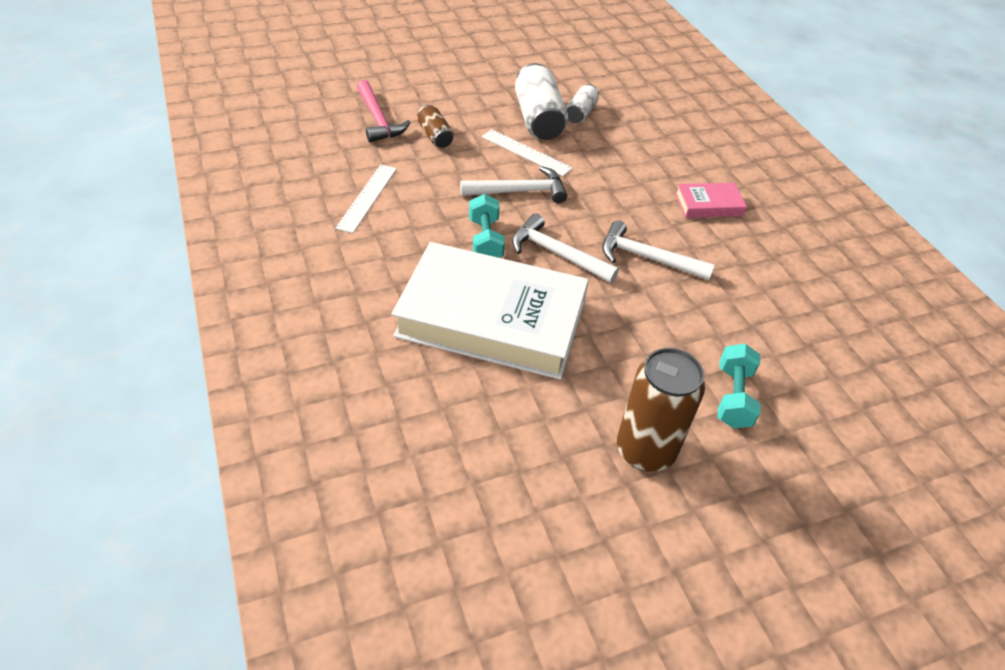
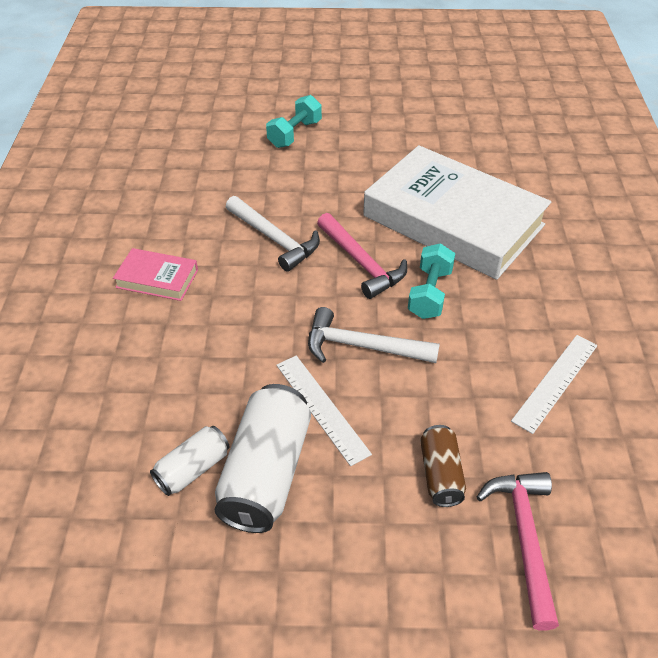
camera: 155 degrees left, 0 degrees up
(557, 254) = (361, 262): white hammer -> pink hammer
(645, 450) = (380, 123): brown can -> none

